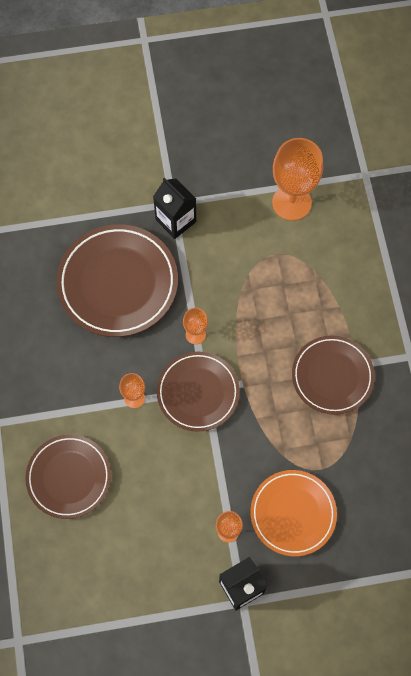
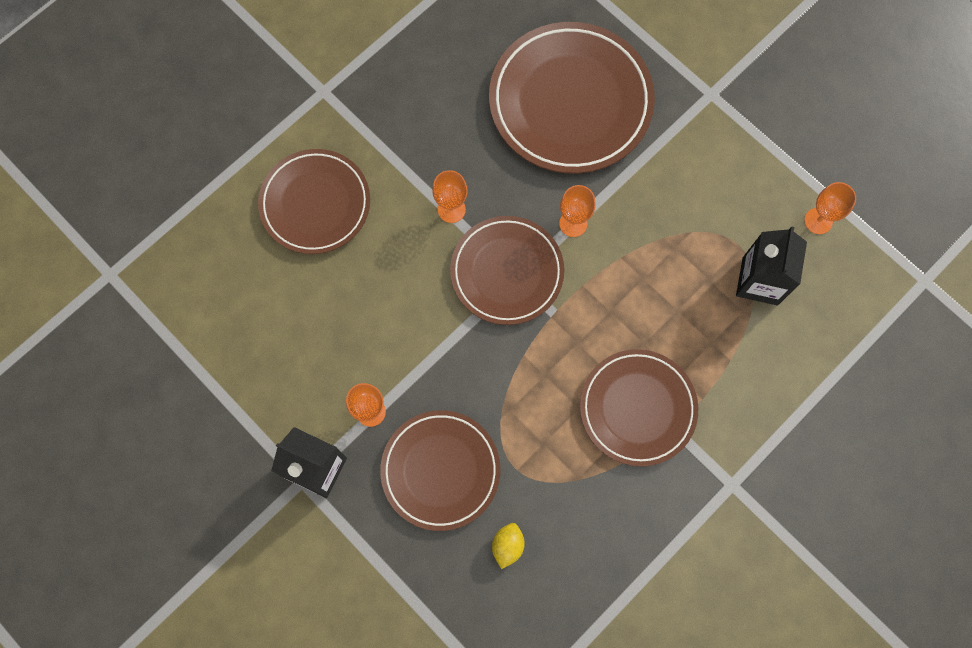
camera: 55 degrees right, 5 degrees up
(176, 220) = (692, 111): black carton -> black carton (760, 281)
(291, 202) = (818, 221): orange goblet -> orange goblet, size x0.49
(293, 513) = (440, 470): orange plate -> brown plate
(363, 504) = (507, 545): none -> yellow lemon

